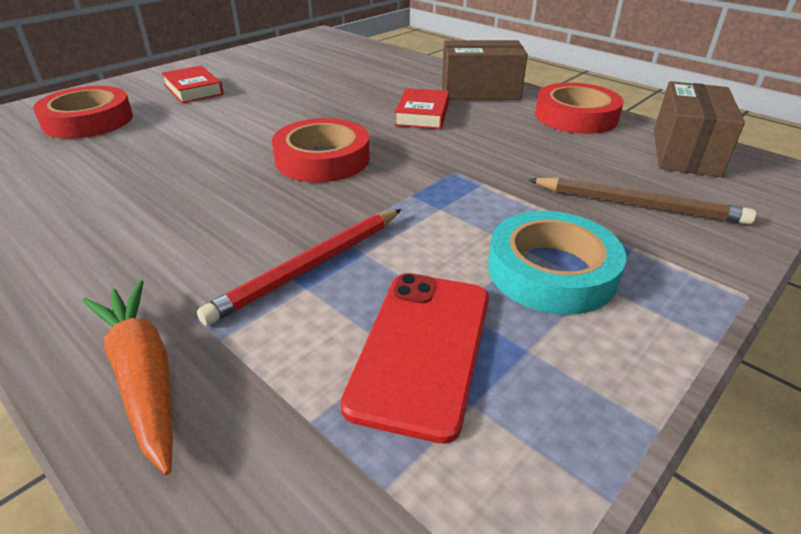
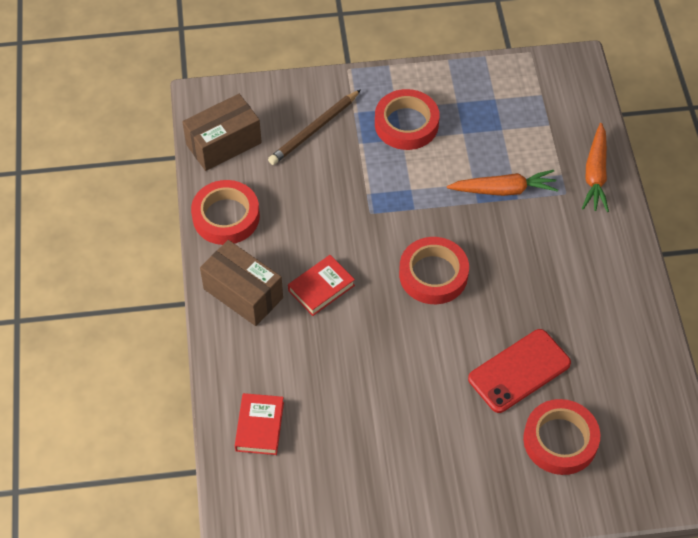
camera: 140 degrees left, 20 degrees up
(193, 90) = (456, 453): red book -> red book (259, 426)
(310, 267) = (503, 190): red pencil -> orange carrot
(422, 349) = (492, 125): red phone -> red phone (519, 371)
(551, 271) = (406, 124): turquoise tape -> red tape
(638, 205) = (314, 129): brown pencil -> brown pencil turned 105 degrees counterclockwise

